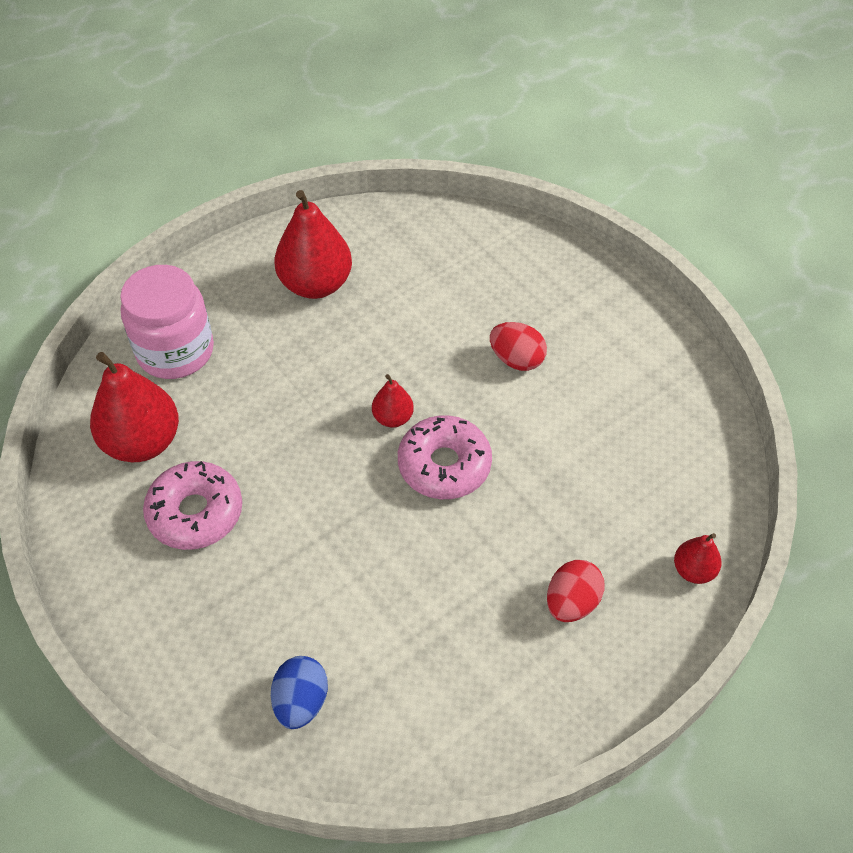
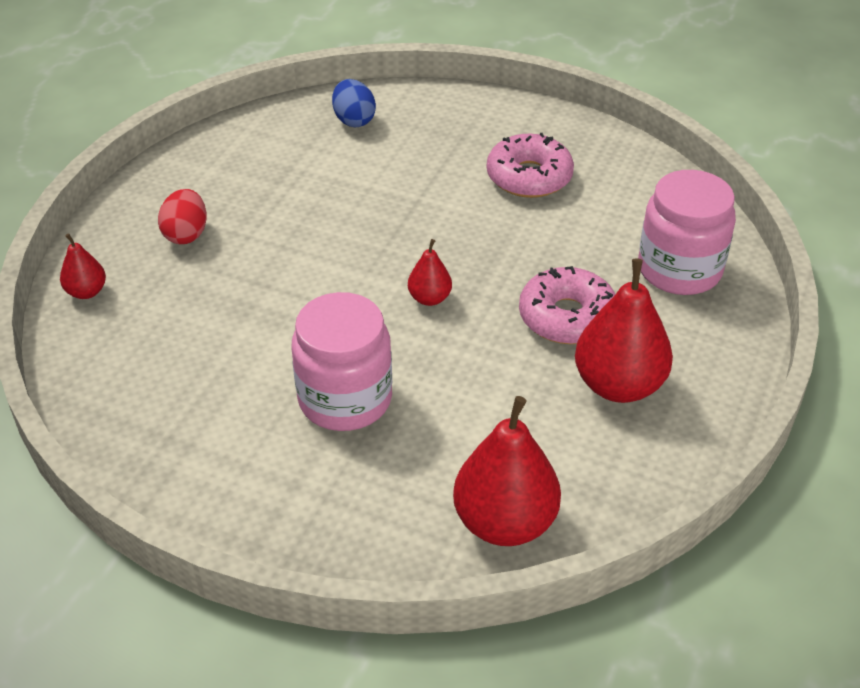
camera: 150 degrees right, 10 degrees down
(142, 442) = (622, 200): red pear -> red pear (505, 522)
(444, 465) = (354, 281): pink donut -> pink donut (567, 317)
(516, 360) = (345, 399): red egg -> pink jar

